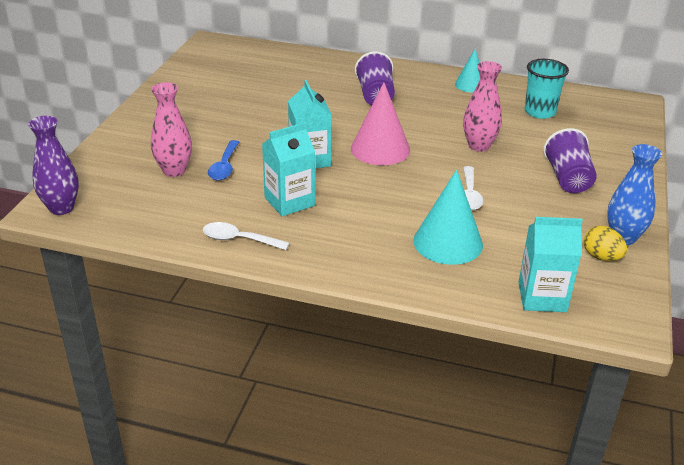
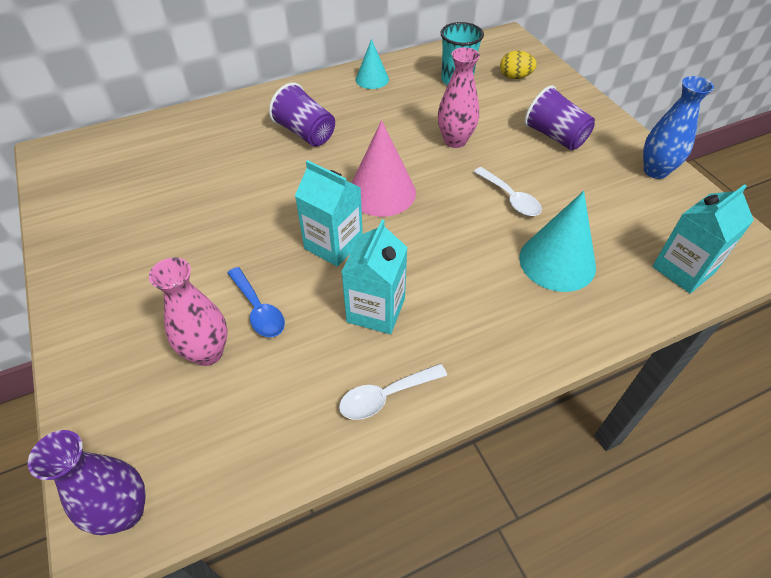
camera: 40 degrees left, 15 degrees up
(601, 257) = (667, 200): yellow egg -> yellow egg (515, 77)

